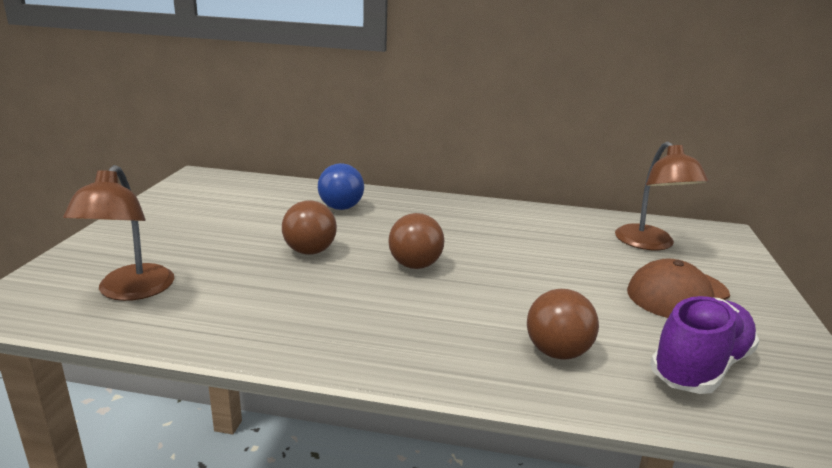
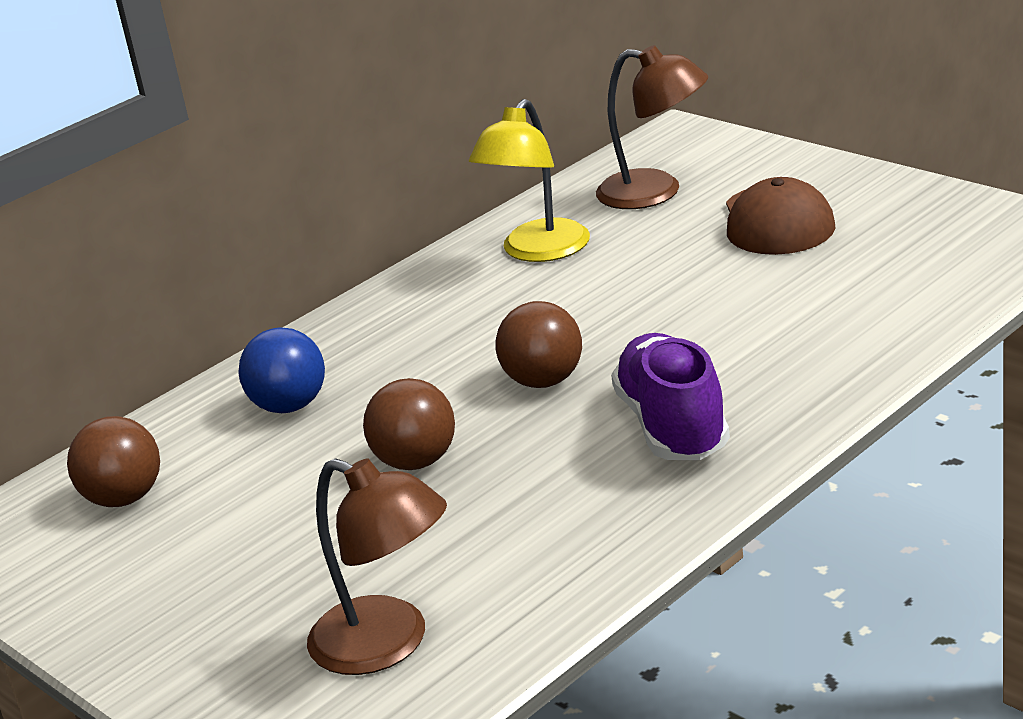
camera: 50 degrees left, 5 degrees up
(544, 228) = (538, 251): none -> yellow lamp
(557, 352) = (821, 336): brown ball -> brown ball (124, 498)
(700, 367) = (910, 262): purple shoe -> purple shoe (672, 426)

